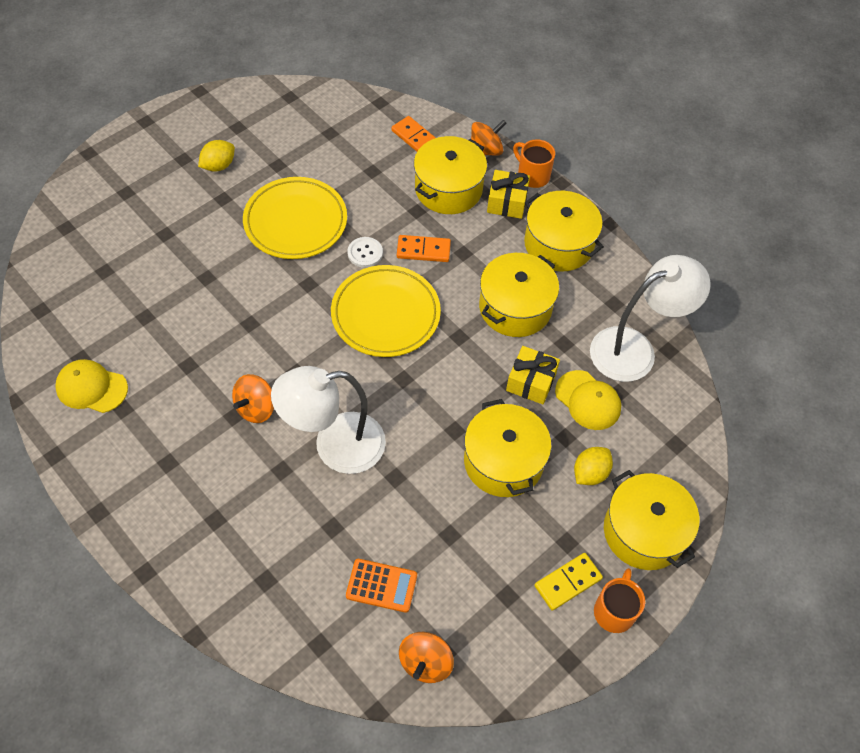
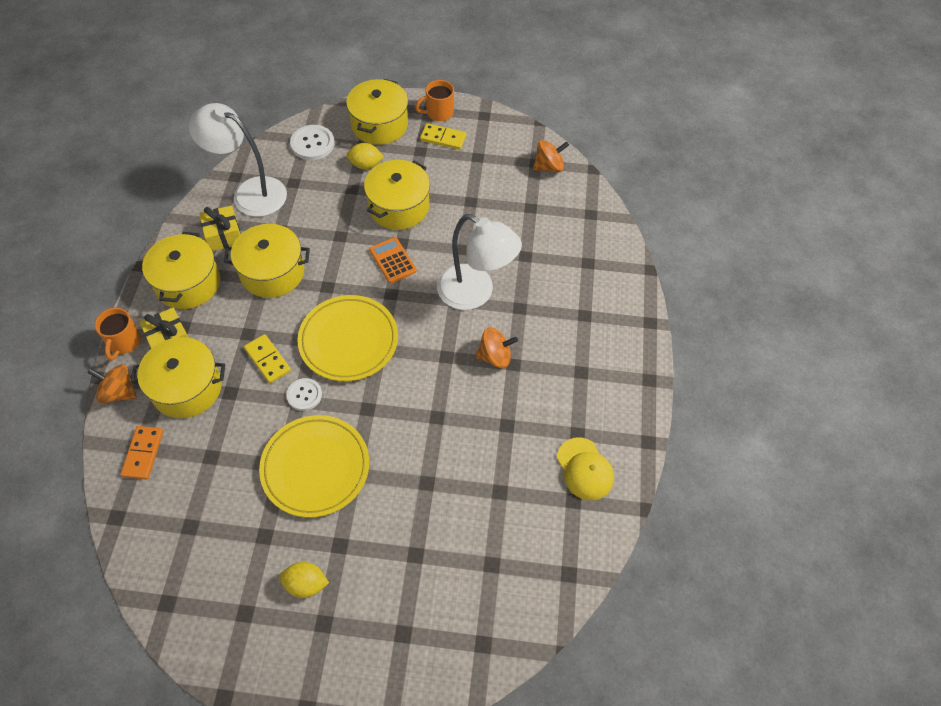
camera: 130 degrees left, 0 degrees up
(381, 586) = (532, 211): orange calculator -> orange calculator (392, 260)
(423, 250) = (268, 360): orange domino -> yellow domino
(531, 382) = (327, 228): yellow gift -> yellow gift (223, 235)
(588, 400) = (314, 193): yellow cap -> none
(664, 445) = (312, 144): none -> white button

